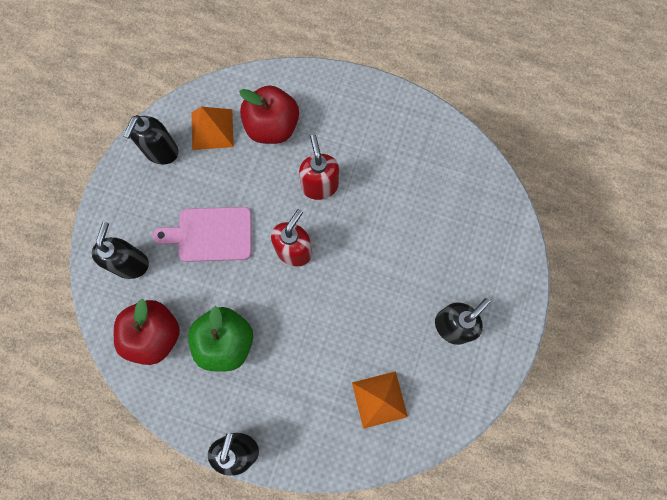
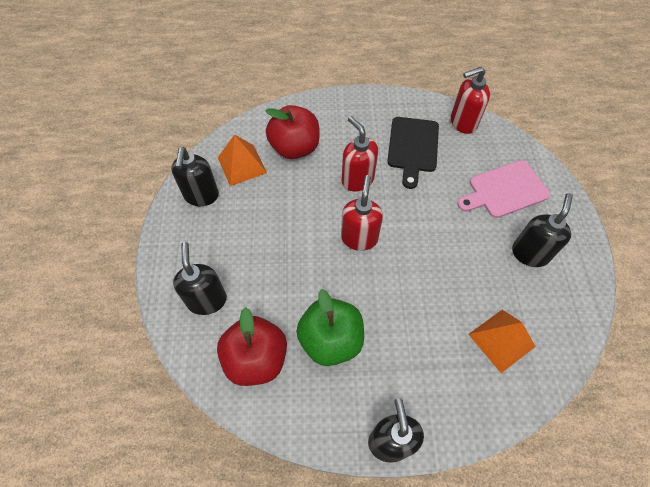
camera: 20 degrees left, 15 degrees down
(210, 234) = (275, 249): pink cutting board -> pink cutting board (504, 190)
(393, 167) = (412, 147): none -> black cutting board
(461, 155) = (463, 123): none -> red soap dispenser

